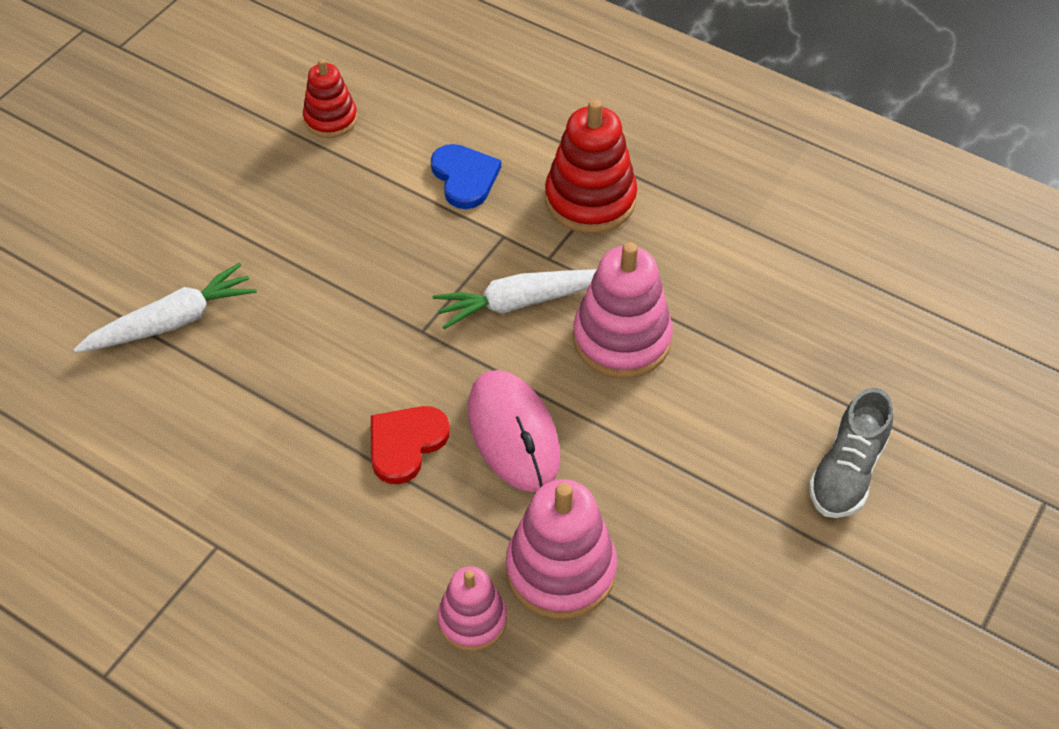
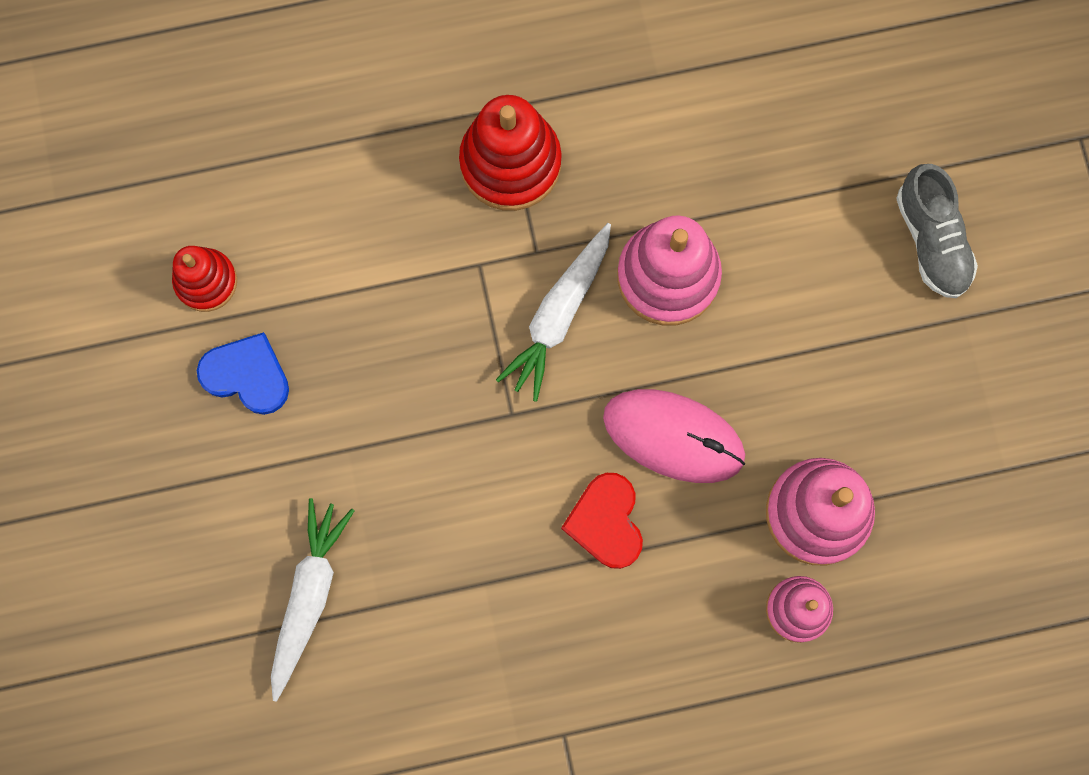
camera: 45 degrees left, 25 degrees up
(465, 177) = (386, 236): blue heart -> blue heart (247, 375)

